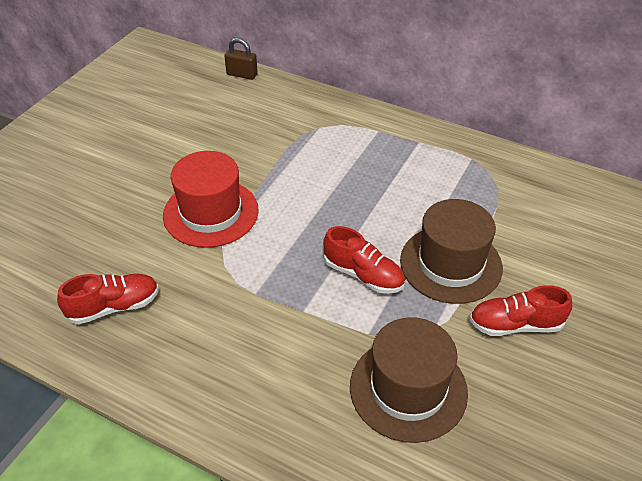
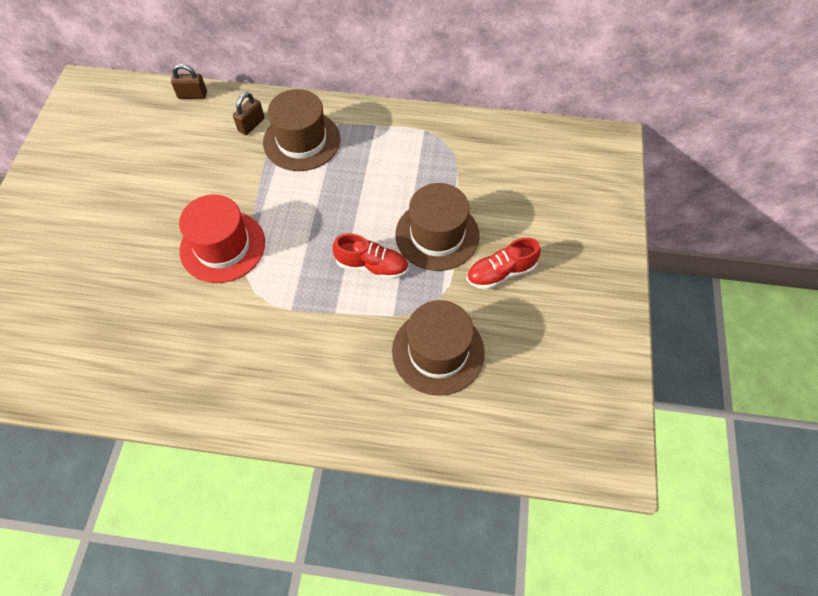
camera: 20 degrees left, 15 degrees up
(114, 307) = (176, 359): red shoe -> none
(288, 112) = (251, 125): none -> brown padlock
(334, 138) = (302, 141): none -> brown hat

